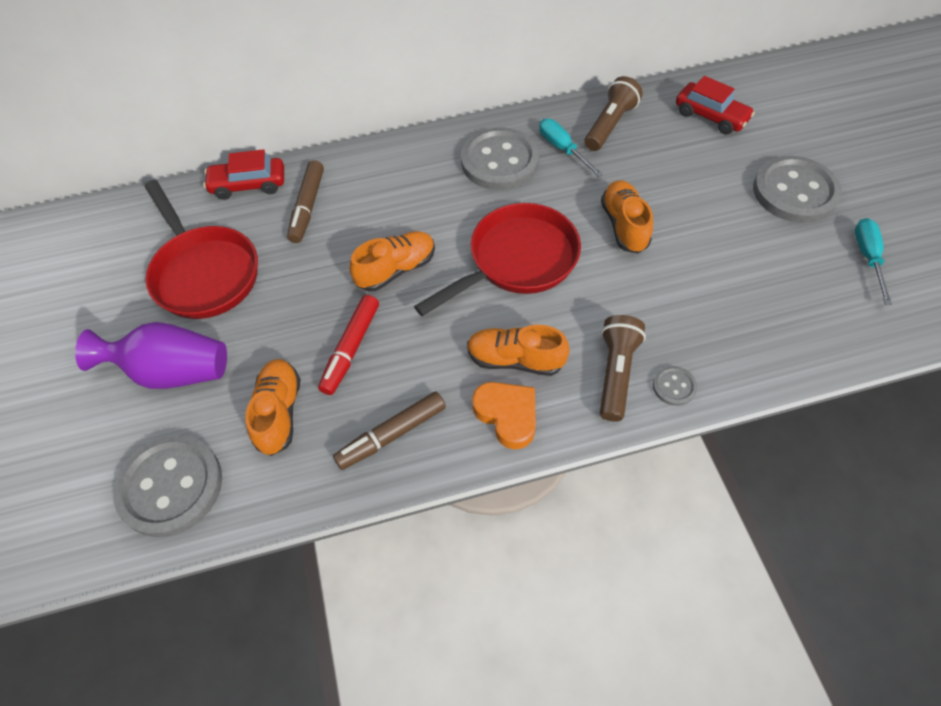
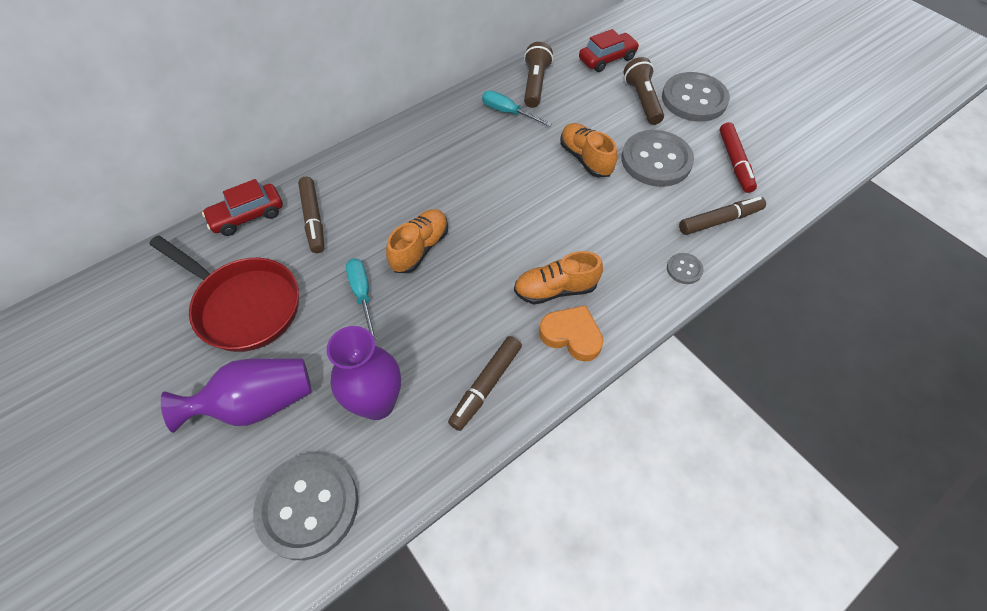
camera: 25 degrees left, 0 degrees up
(279, 412) = (377, 403): orange shoe -> purple vase
(351, 349) = (414, 327): red marker -> red marker (734, 162)
(499, 161) = (462, 136): grey button -> grey button (656, 160)
(517, 260) = (517, 210): red pan -> none
(616, 373) = (637, 273): brown flashlight -> brown flashlight (642, 100)
(711, 116) = (607, 59): red car -> red car turned 45 degrees counterclockwise
(748, 345) = (720, 220): none -> brown marker
(867, 258) = (766, 132): turquoise screwdriver -> turquoise screwdriver (362, 295)

